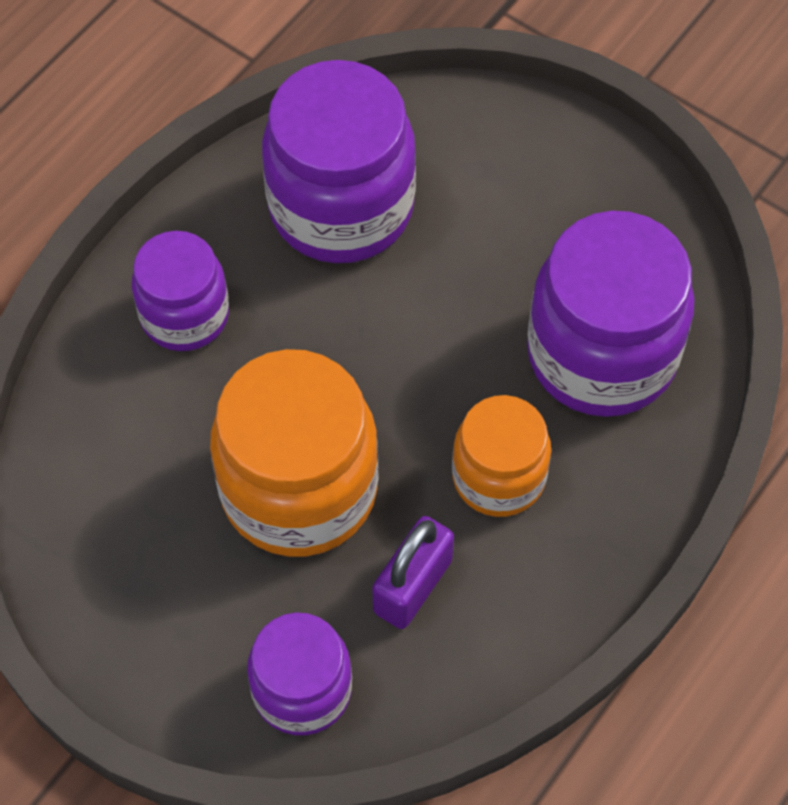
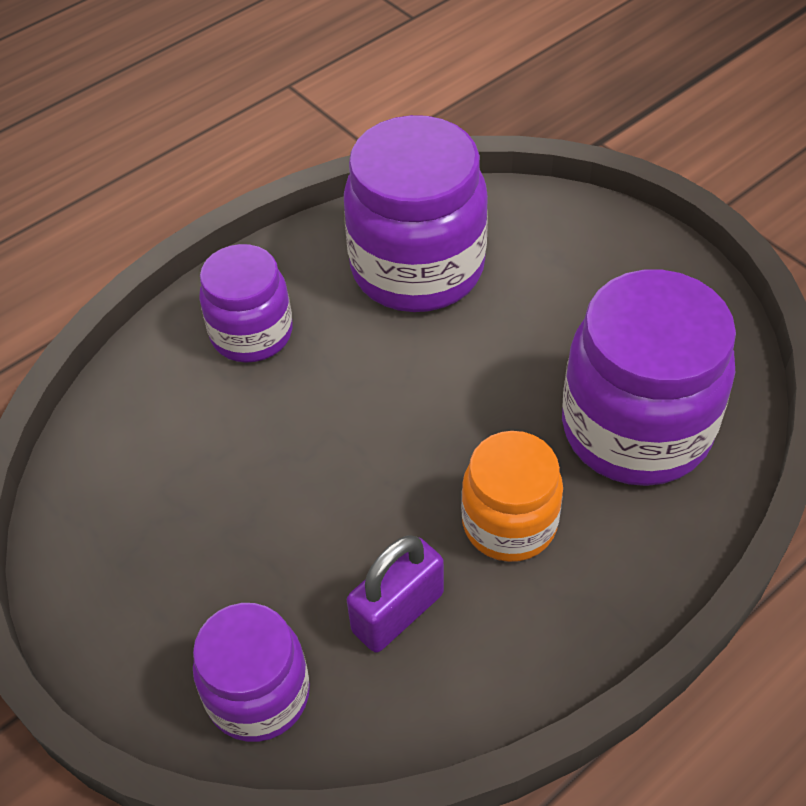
camera: 15 degrees right, 10 degrees down
(299, 489) = (311, 500): orange jar -> none

